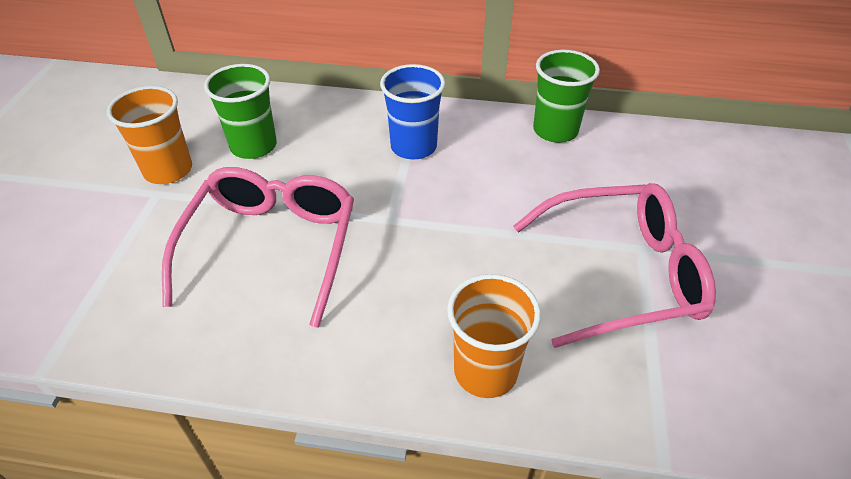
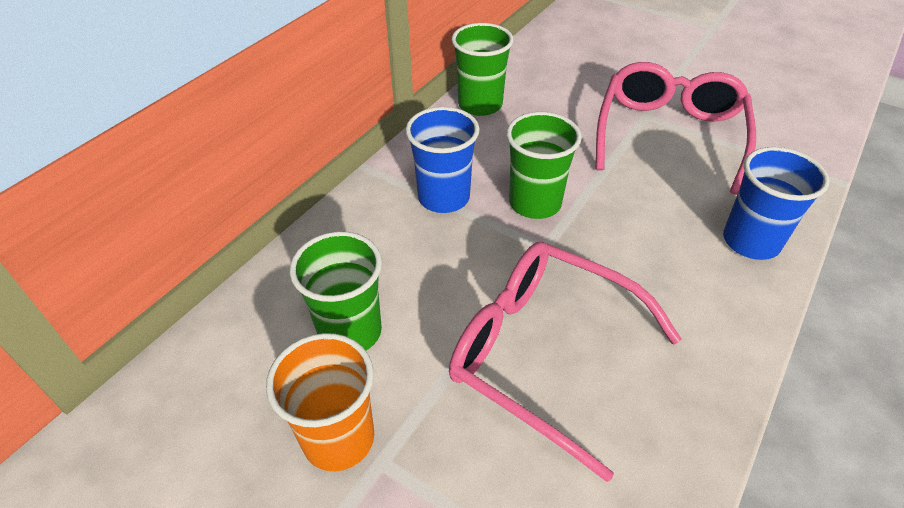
camera: 65 degrees left, 0 degrees up
(441, 200) = (535, 203): none -> green cup
(485, 371) = (751, 241): orange cup -> blue cup

